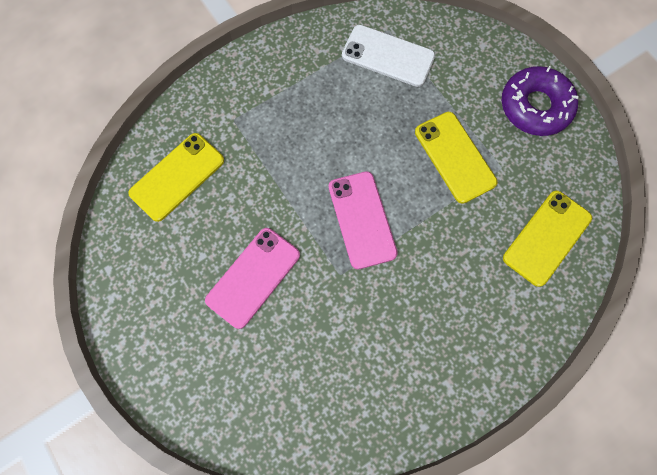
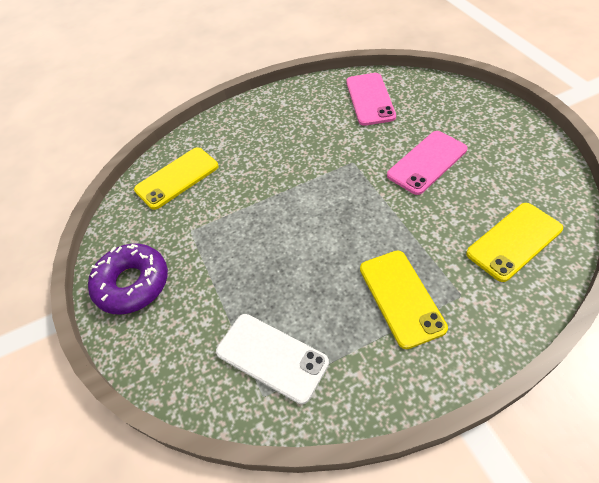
camera: 165 degrees left, 20 degrees down
(362, 219) = (329, 197): pink phone -> pink phone (370, 99)
(455, 157) = (230, 242): yellow phone -> yellow phone (401, 297)

